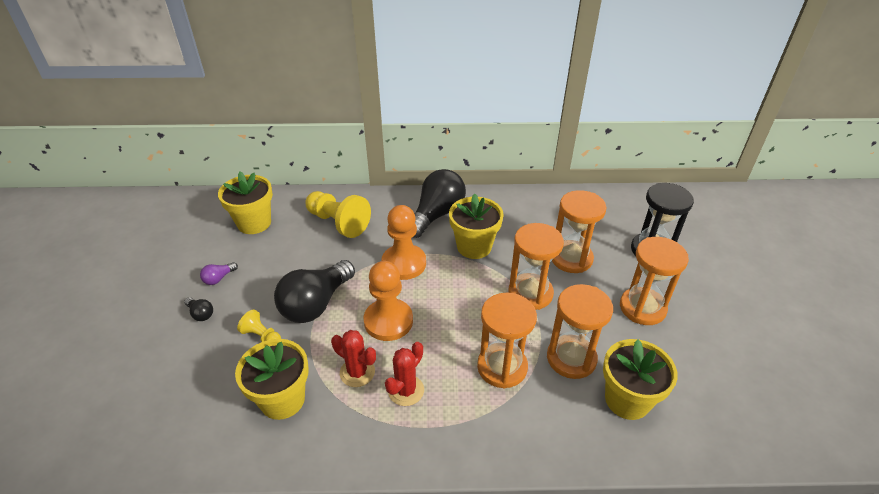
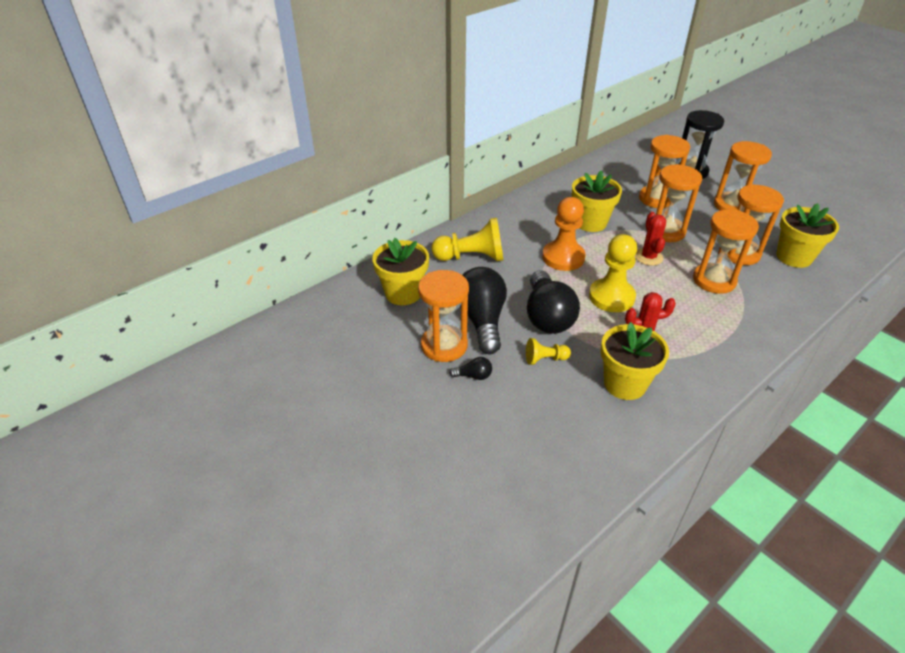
camera: 40 degrees left, 0 degrees up
(219, 278) = (444, 345): purple light bulb -> orange hourglass
(388, 321) = (611, 297): orange pawn -> yellow pawn
(406, 390) = (685, 327): red cactus -> red cactus (648, 257)
(436, 214) = (533, 215): black light bulb -> black light bulb (482, 320)

